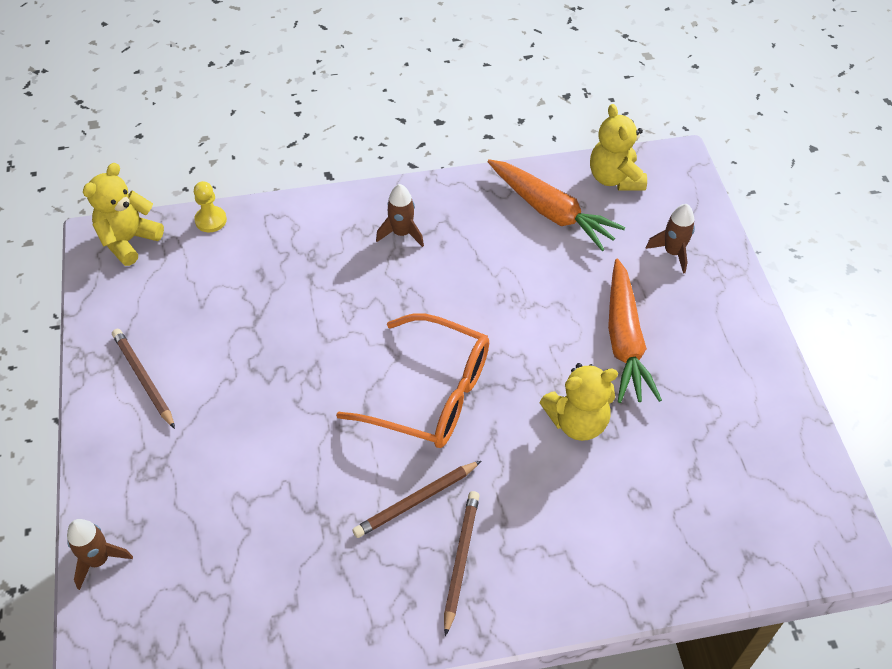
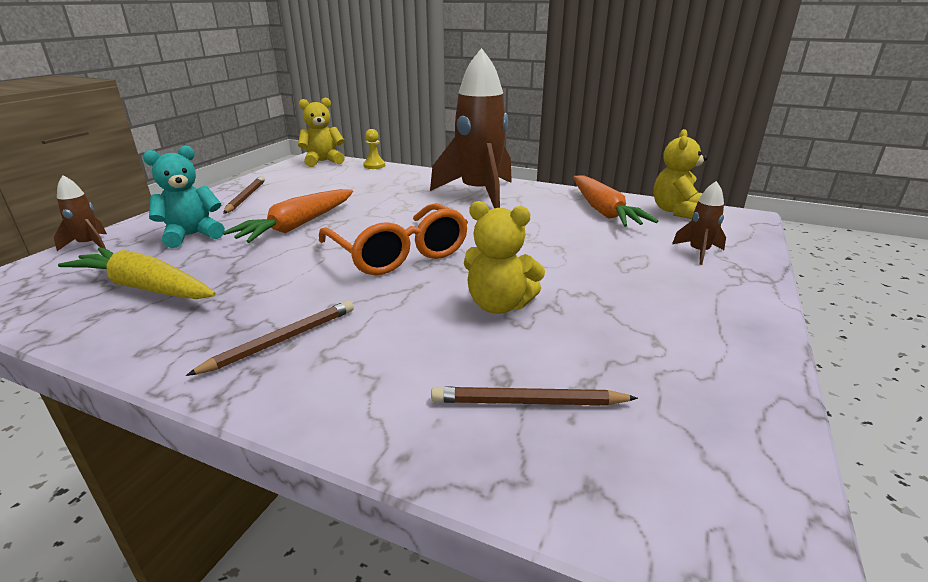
camera: 35 degrees right, 25 degrees down
(188, 482) = (192, 235): none -> turquoise teddy bear
(261, 578) = (144, 288): none -> yellow carrot
(401, 233) = (479, 193): brown rocket -> brown rocket, size x2.33
(415, 501) = (304, 295): brown pencil -> brown pencil (527, 402)
(625, 341) = (600, 279): orange carrot -> orange carrot (297, 226)

